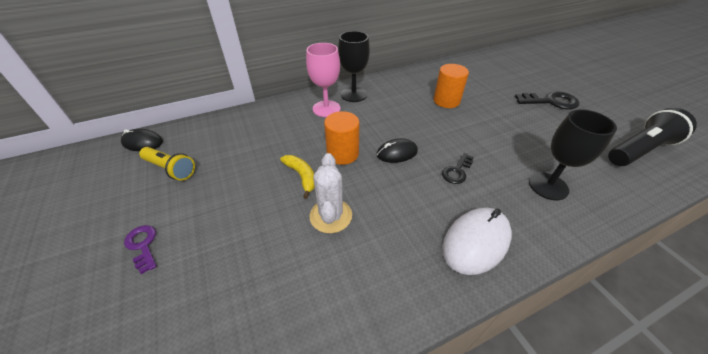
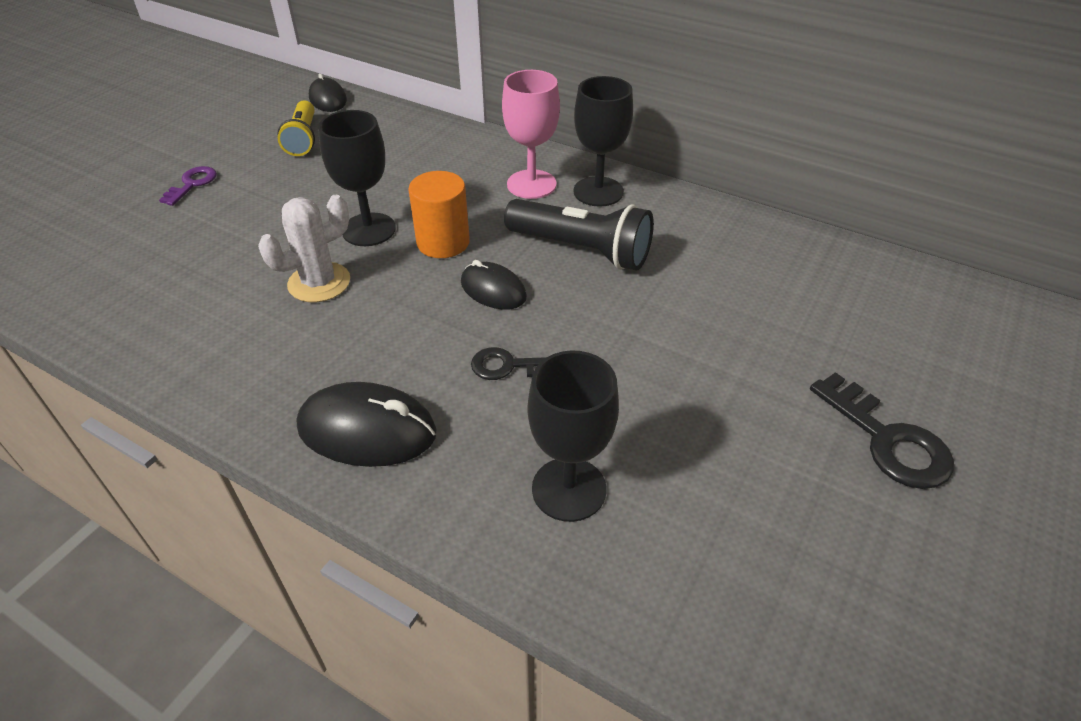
camera: 55 degrees right, 0 degrees up
(301, 176) = (369, 230): yellow banana -> black goblet
(446, 101) = (702, 293): orange cylinder -> none
(476, 242) = (367, 430): white mouse -> black mouse
(639, 150) = (850, 632): black flashlight -> black flashlight (582, 250)

